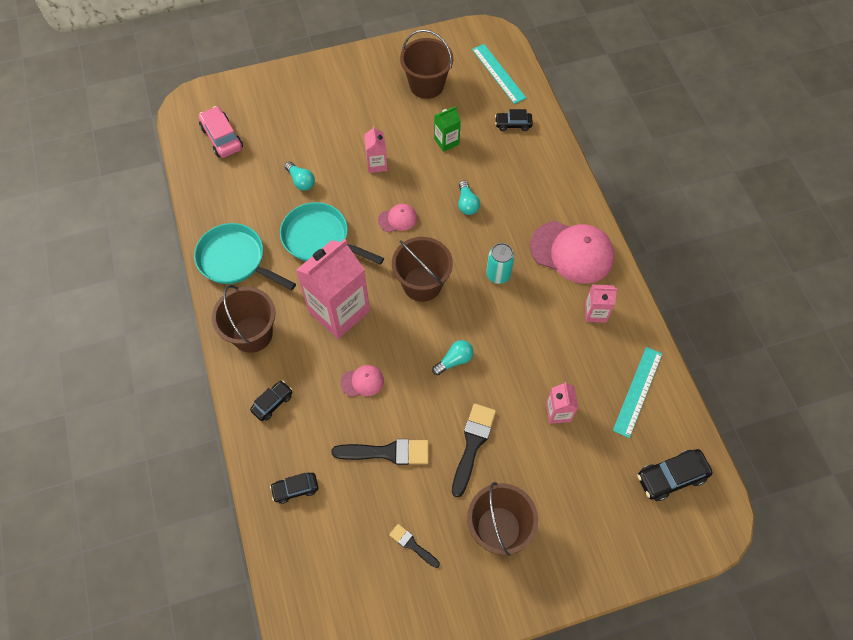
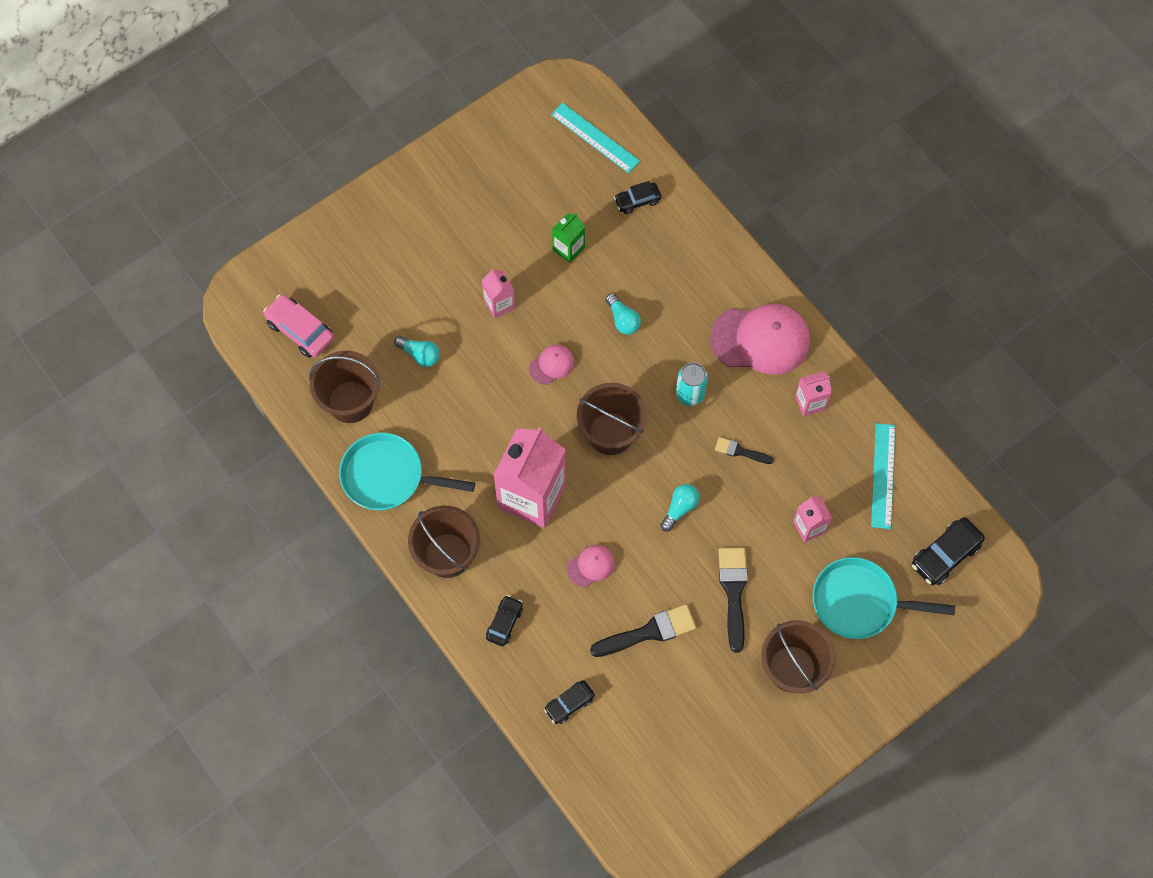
camera: 20 degrees left, 5 degrees up
(320, 238) = (473, 418): turquoise pan -> turquoise pan (860, 602)
(412, 545) = (712, 716): black brush -> black brush (740, 451)
(426, 85) = (515, 181): brown bucket -> brown bucket (350, 402)

